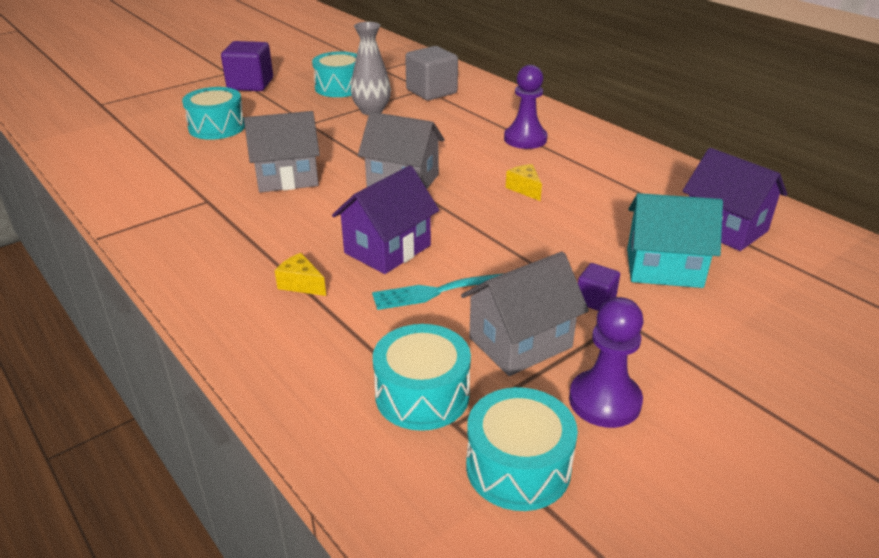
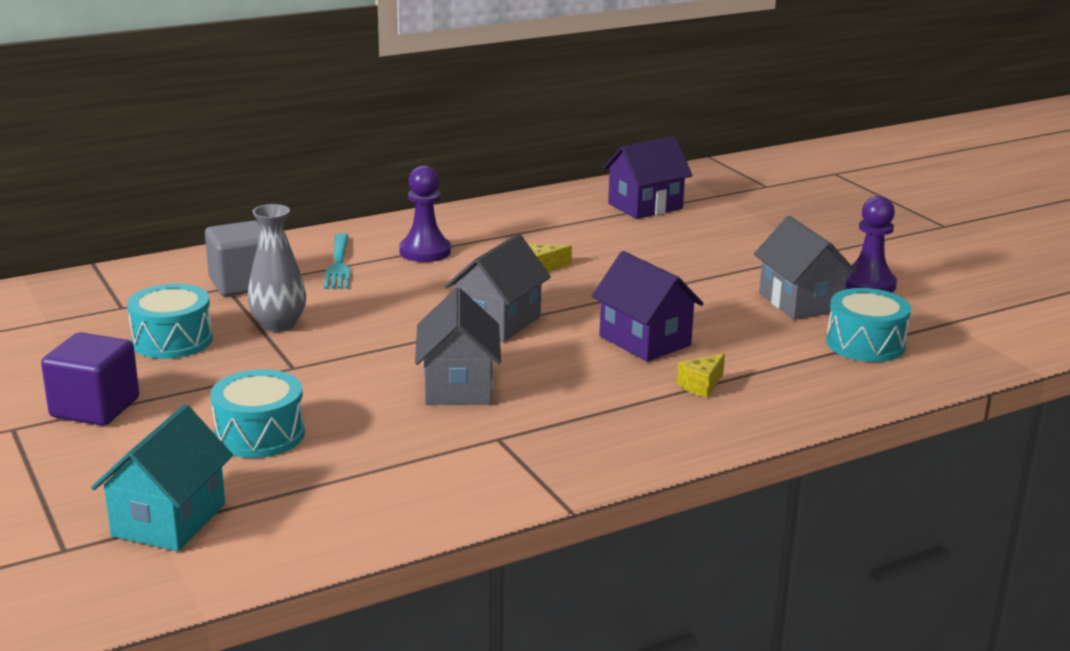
camera: 80 degrees left, 10 degrees down
(439, 291) = (723, 324): turquoise fork -> turquoise fork (338, 264)
(518, 467) = (937, 320): turquoise drum -> none
(595, 300) = (745, 268): purple cube -> none
(664, 268) = (702, 237): turquoise house -> turquoise house (169, 520)

